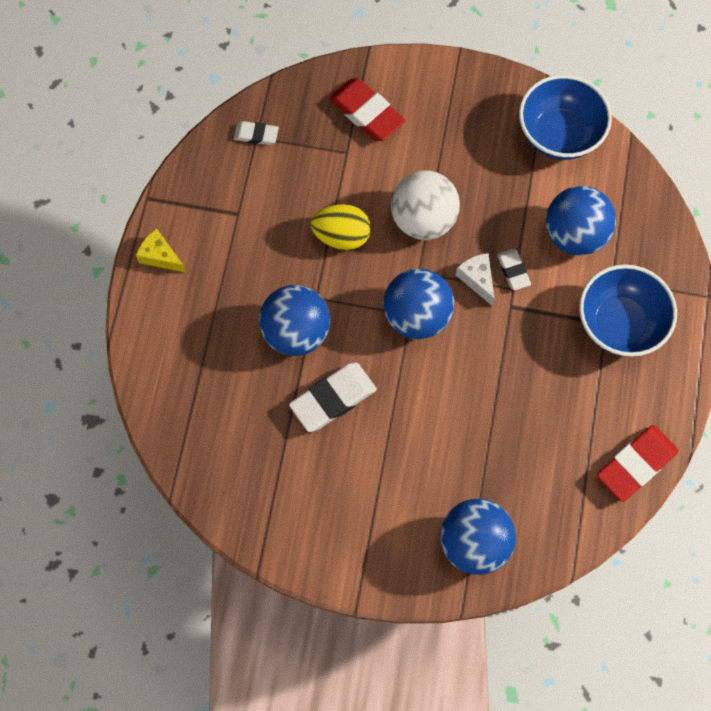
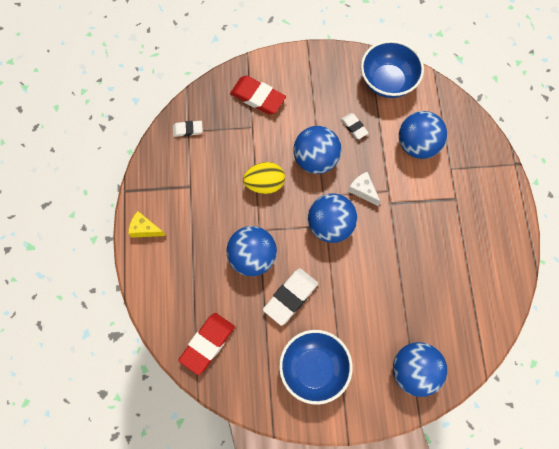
camera: 15 degrees left, 0 degrees up
(423, 219) = (316, 159): white ball -> blue ball
(513, 271) = (385, 179): white eraser -> white eraser (354, 127)
(619, 324) = (464, 197): blue bowl -> blue bowl (314, 369)
(636, 464) = (504, 289): red eraser -> red eraser (207, 344)

